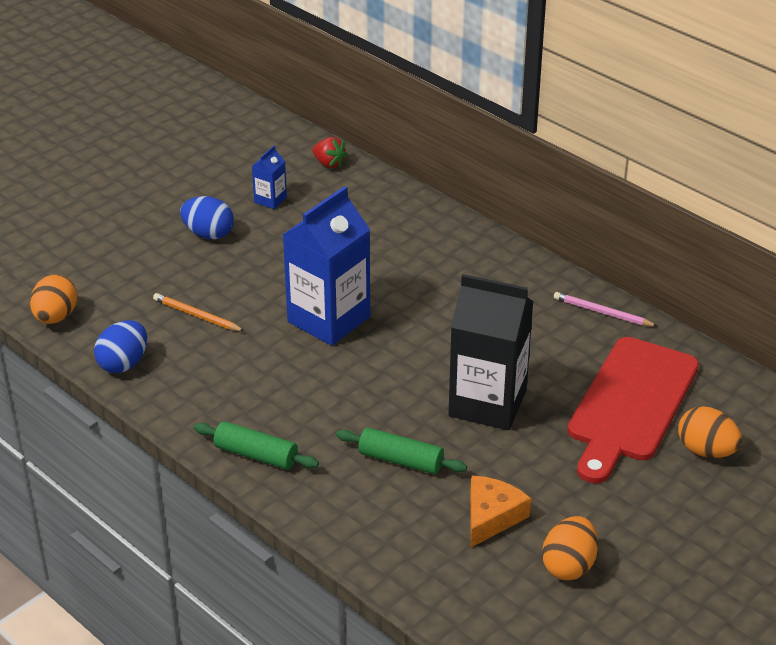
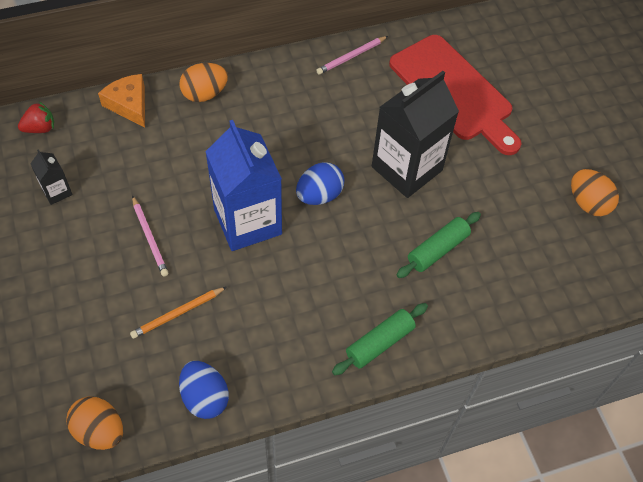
camera: 65 degrees left, 20 degrees up
(208, 234) = (69, 258): blue egg -> blue egg (319, 195)
(264, 269) = (149, 237): none -> pink pencil
(270, 200) = (57, 191): blue carton -> black carton
(491, 517) = (522, 223): orange cheese -> orange cheese (129, 104)
(706, 451) = (519, 78): orange egg -> orange egg (204, 94)

